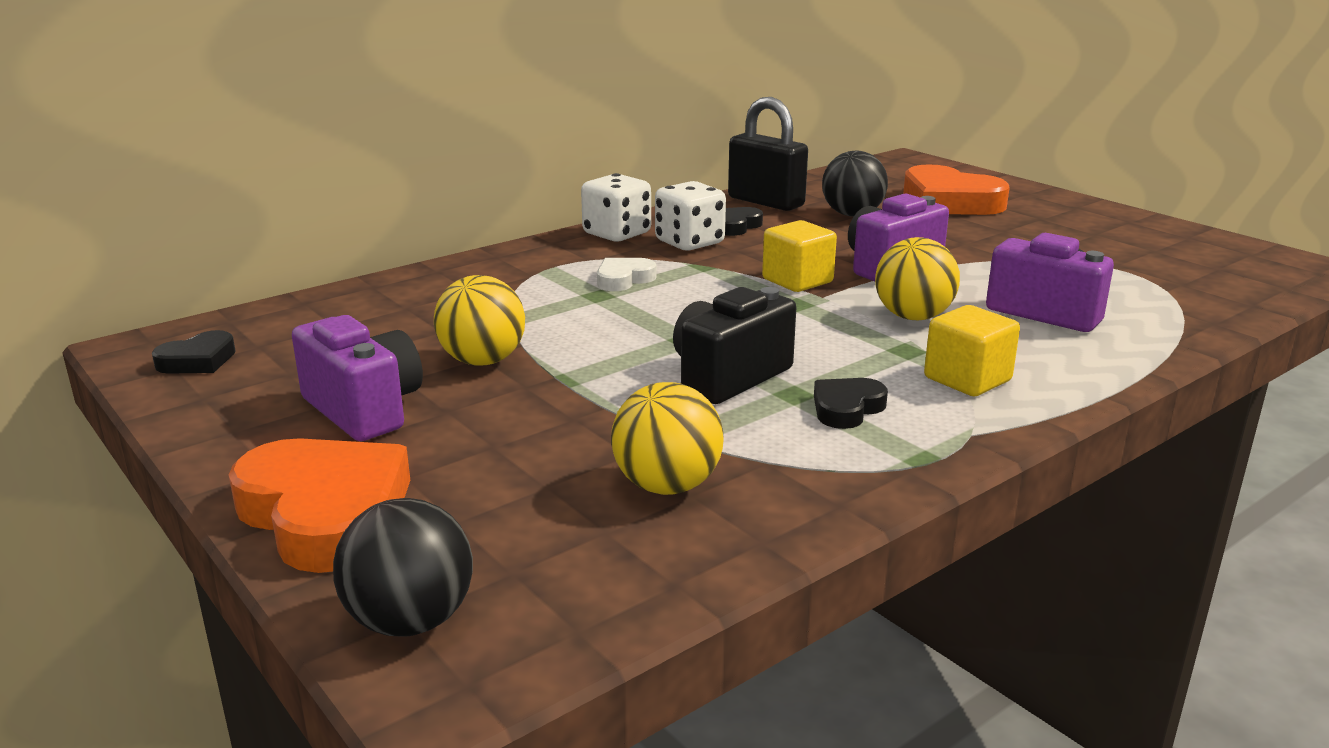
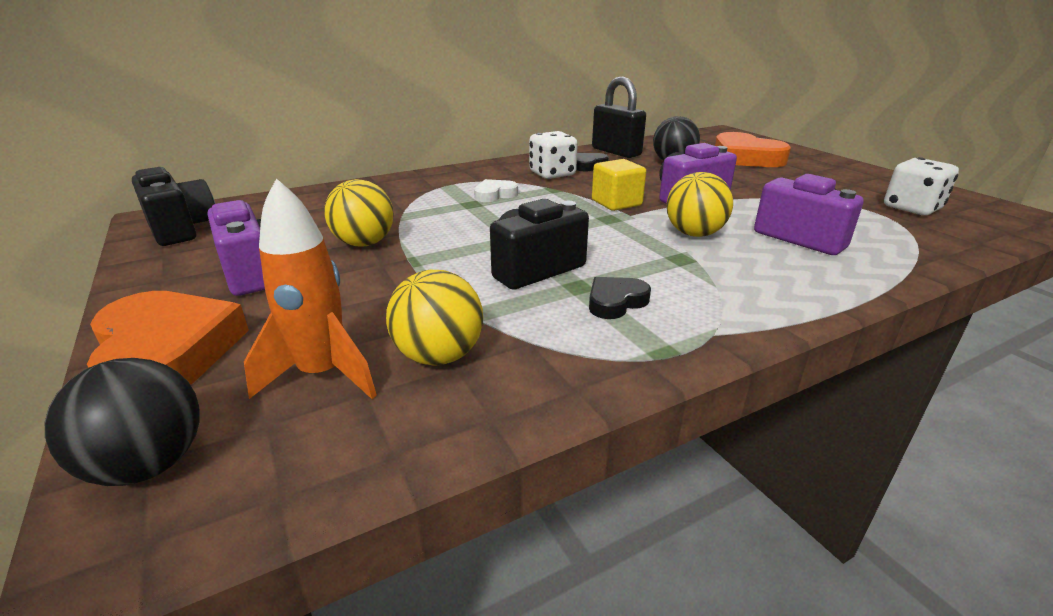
camera: 10 degrees right, 5 degrees up
(198, 360) = (181, 229): black heart -> black camera
(541, 518) = (323, 374): none -> orange rocket
(617, 234) = (506, 166): white dice -> white dice (912, 208)
(967, 379) = (723, 286): yellow cube -> none

